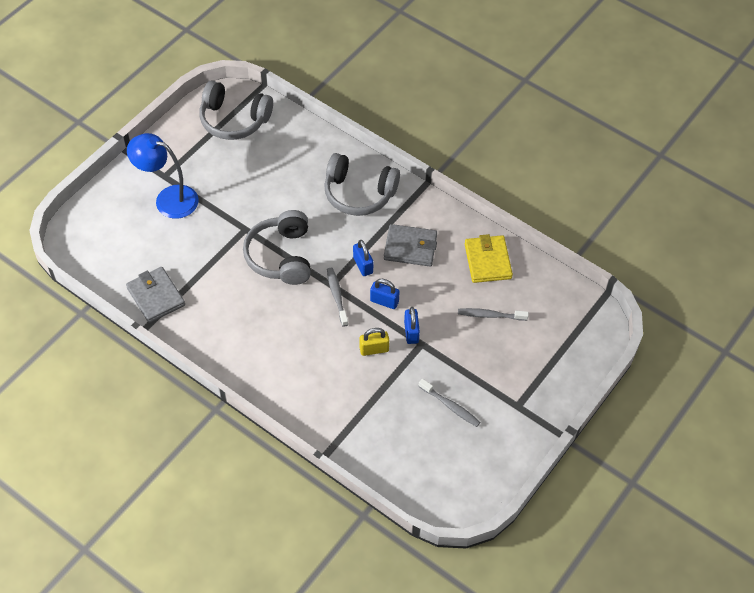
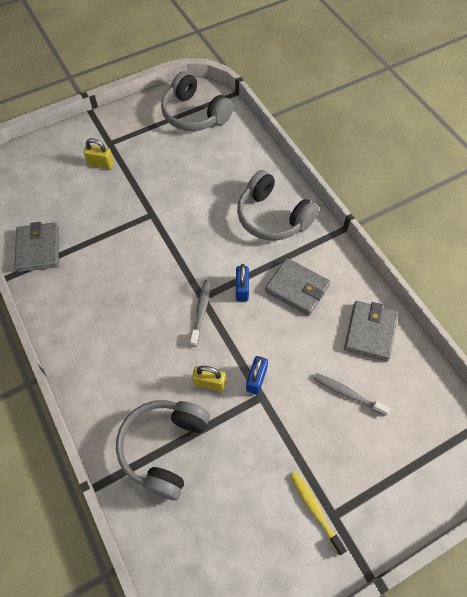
camera: 25 degrees right, 5 degrees up
(168, 199) = (101, 164): blue lamp -> yellow padlock
(281, 256) = (170, 252): grey headphones -> grey headphones (164, 448)
(384, 301) = (245, 335): blue padlock -> none
(450, 406) = (258, 483): grey toothbrush -> none
(487, 261) = (370, 332): yellow wallet -> grey wallet
(502, 407) = (315, 509): none -> yellow toothbrush

